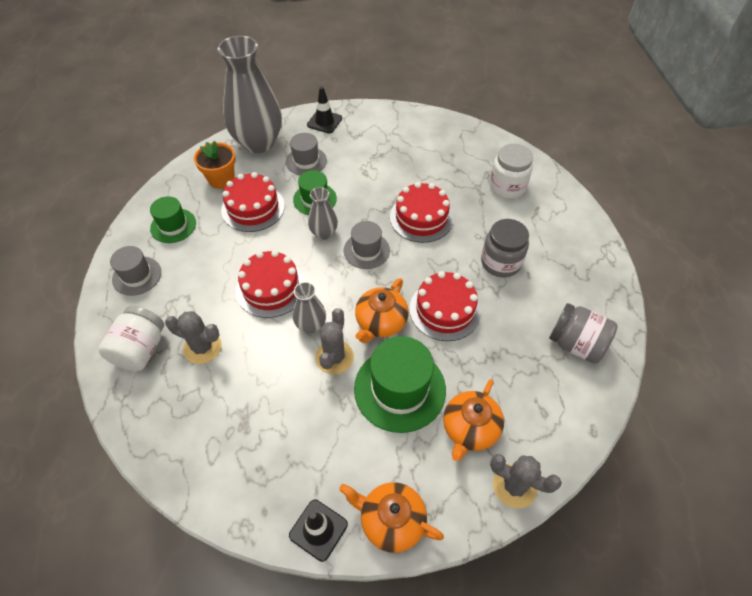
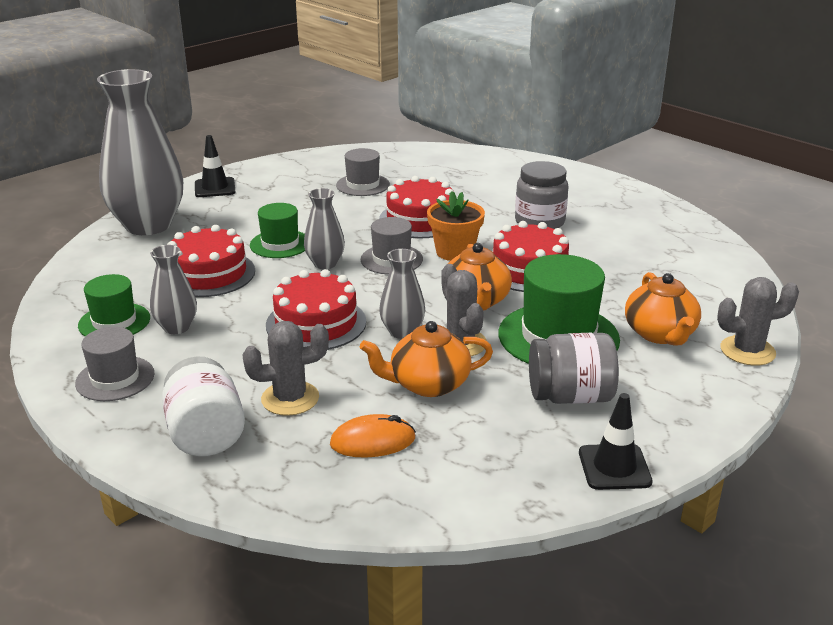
camera: 35 degrees left, 25 degrees down
(198, 249) = (177, 327): none -> grey vase
(212, 412) = (372, 441): none -> orange mouse
(221, 179) = (134, 266): orange flower pot -> orange flower pot (454, 252)
(306, 161) = (231, 221): grey hat -> grey hat (363, 185)
(391, 520) = (674, 425): orange teapot -> orange teapot (428, 384)
(507, 187) = (479, 174): white jar -> none
(576, 344) = (675, 246): grey jar -> grey jar (570, 396)

